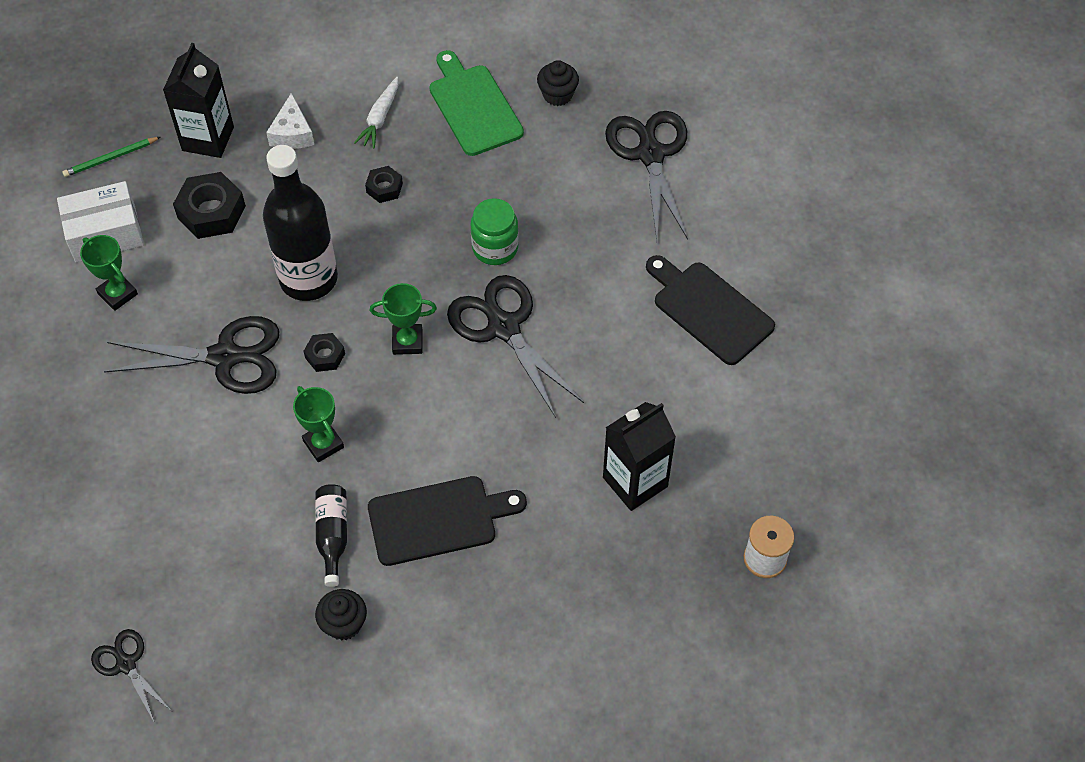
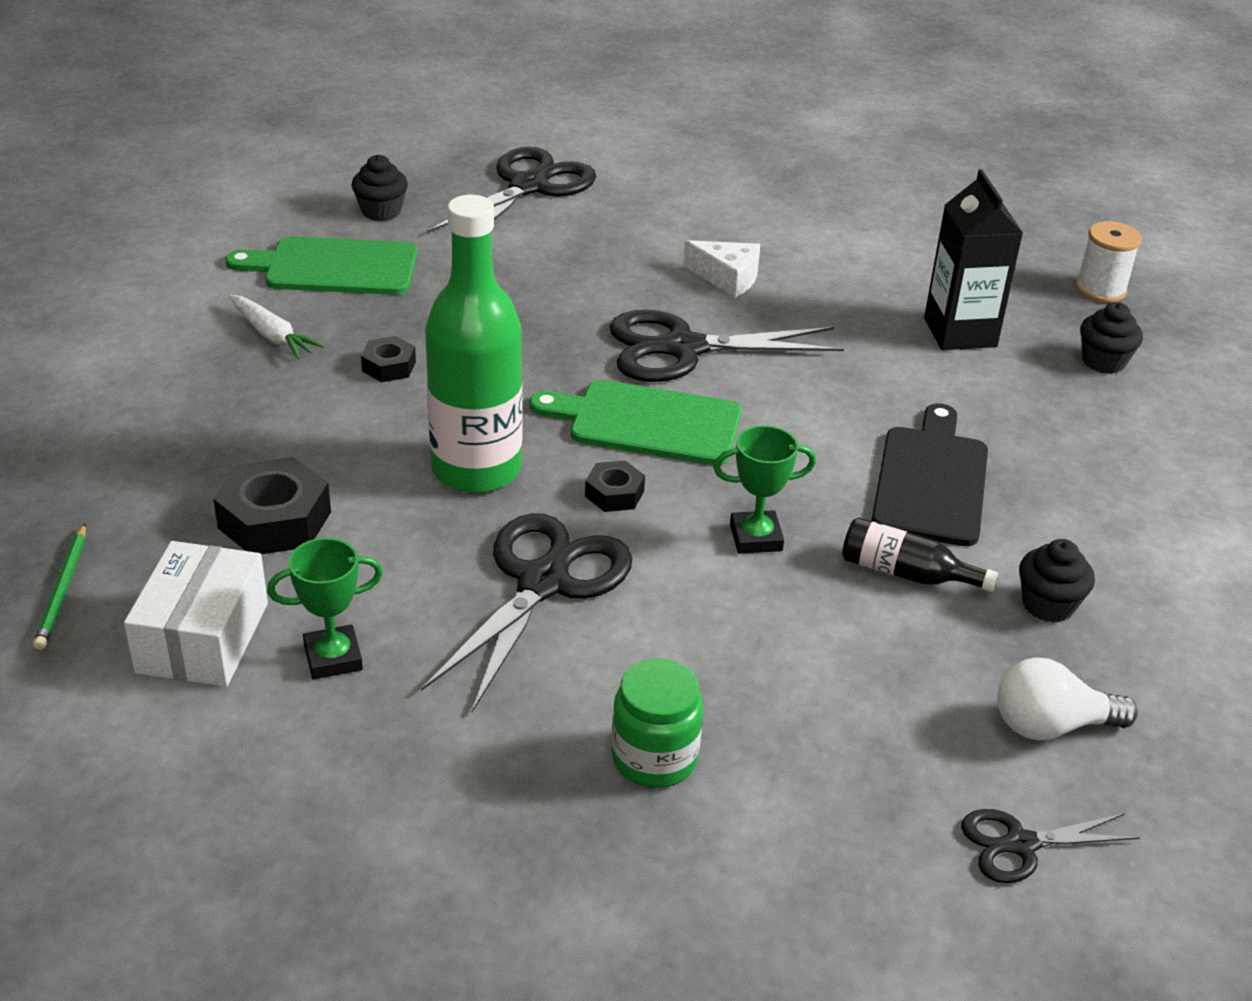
camera: 65 degrees left, 20 degrees down
(208, 139) = (138, 484): black carton -> none
(230, 654) = (1050, 726): none -> white light bulb
(292, 133) = (216, 409): white cheese -> white cheese (727, 278)
(308, 279) = (476, 469): black bottle -> green bottle
(407, 342) = (647, 422): green trophy -> green cutting board
(495, 248) = (561, 318): green jar -> green jar (654, 758)
(650, 155) = (528, 187): black scissors -> black scissors turned 105 degrees clockwise
(657, 586) = (1103, 361): none -> black cupcake
(709, 310) = (766, 220): black cutting board -> none

